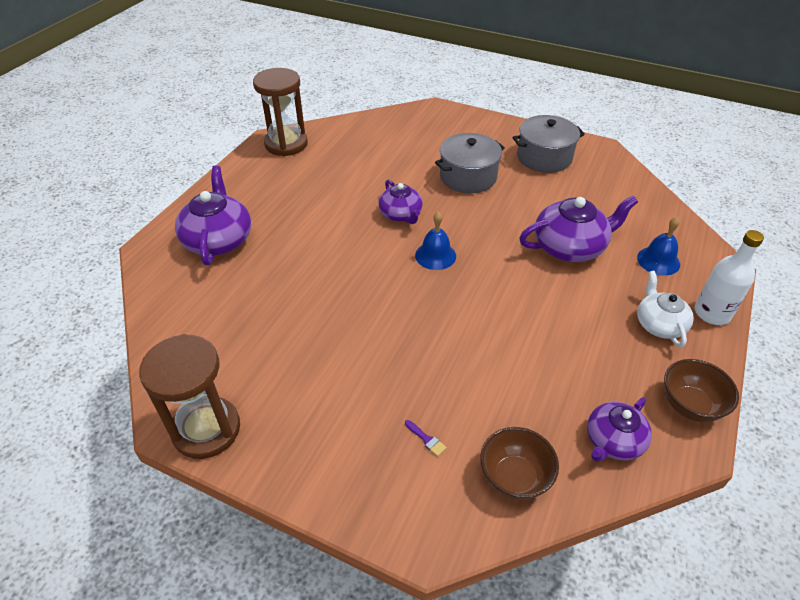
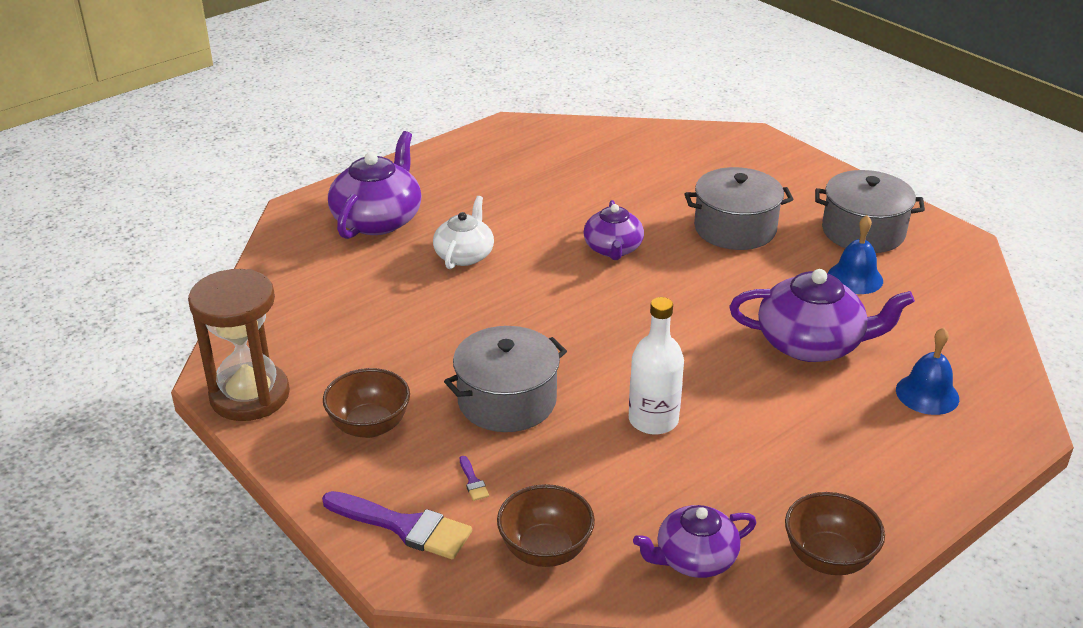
camera: 25 degrees right, 10 degrees down
(286, 144) = (526, 135): brown hourglass -> none
(320, 421) = (369, 426): none -> brown bowl
(401, 501) = (404, 526): none -> purple brush
(407, 360) = (507, 400): none -> grey pot
(435, 255) = (623, 304): blue bell -> blue bell (855, 278)
(659, 324) = (863, 463): white teapot -> white teapot (464, 255)
(712, 313) = (952, 474): white bottle -> white bottle (653, 420)

